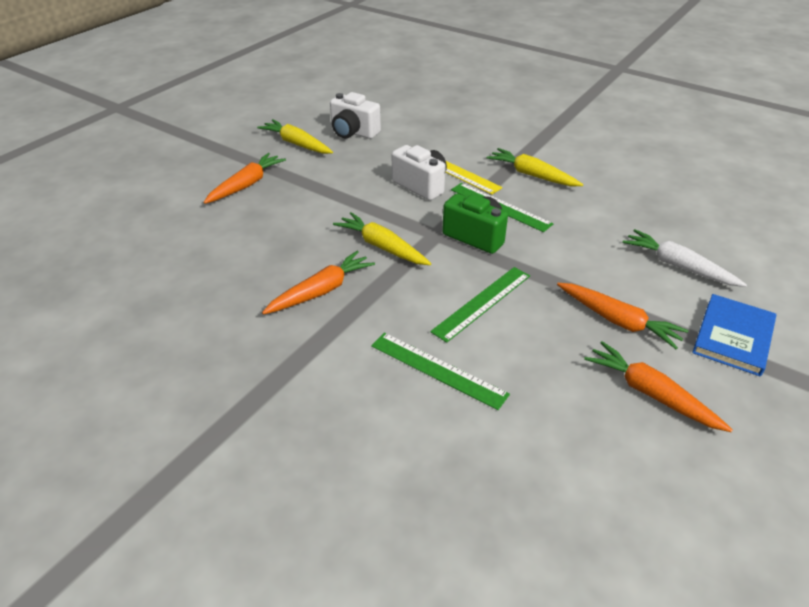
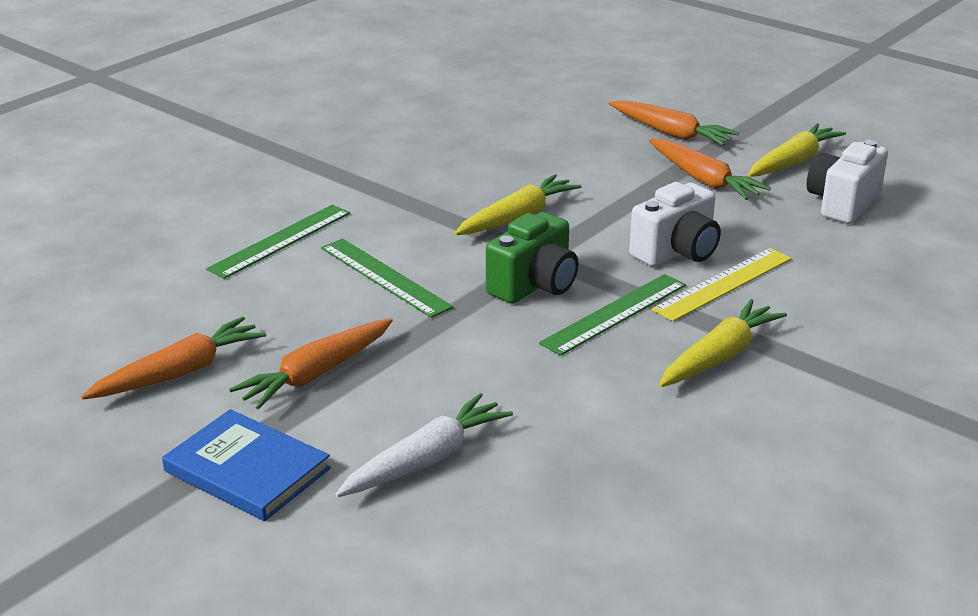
camera: 95 degrees right, 10 degrees down
(321, 291) = (434, 180): orange carrot -> orange carrot (703, 180)

